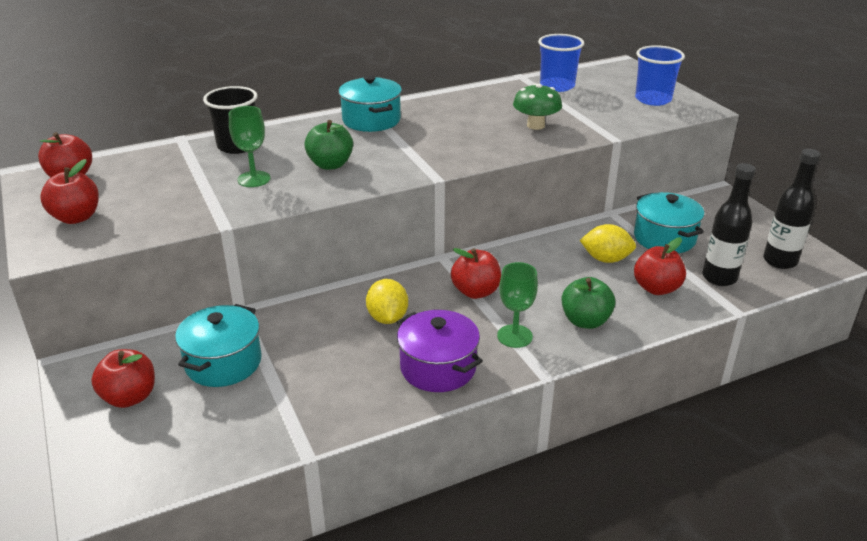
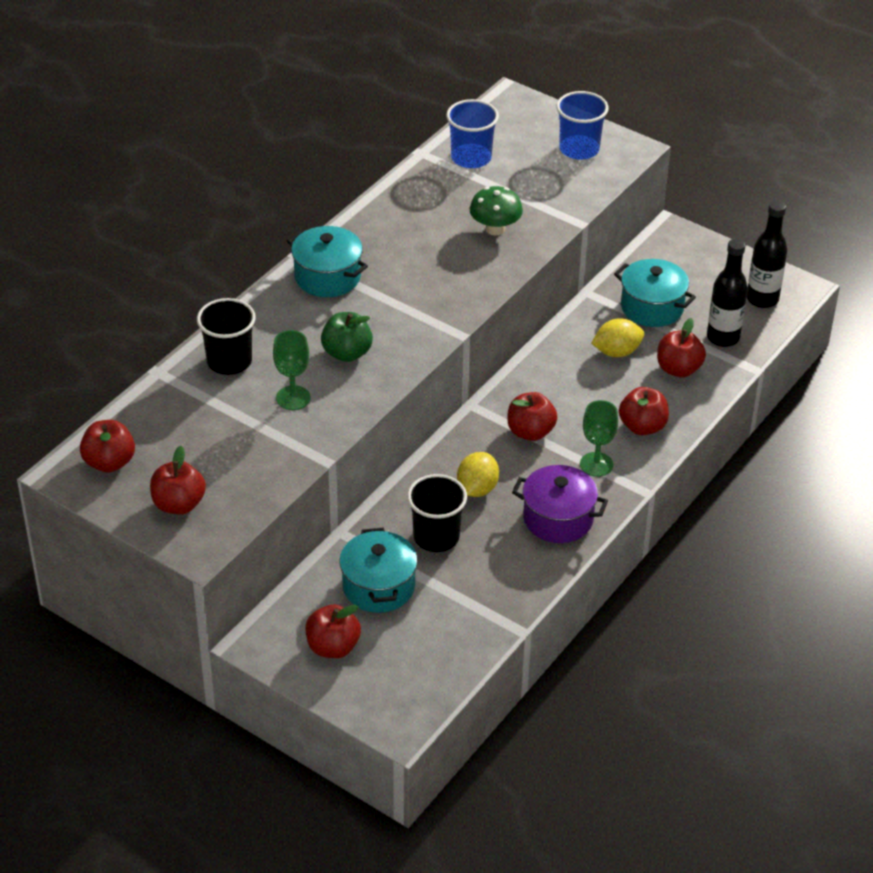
camera: 30 degrees left, 10 degrees up
(314, 342) = (436, 537): none -> black cup
(387, 318) = (477, 489): yellow lemon -> yellow lemon turned 60 degrees clockwise
(585, 321) = (642, 426): green apple -> red apple

